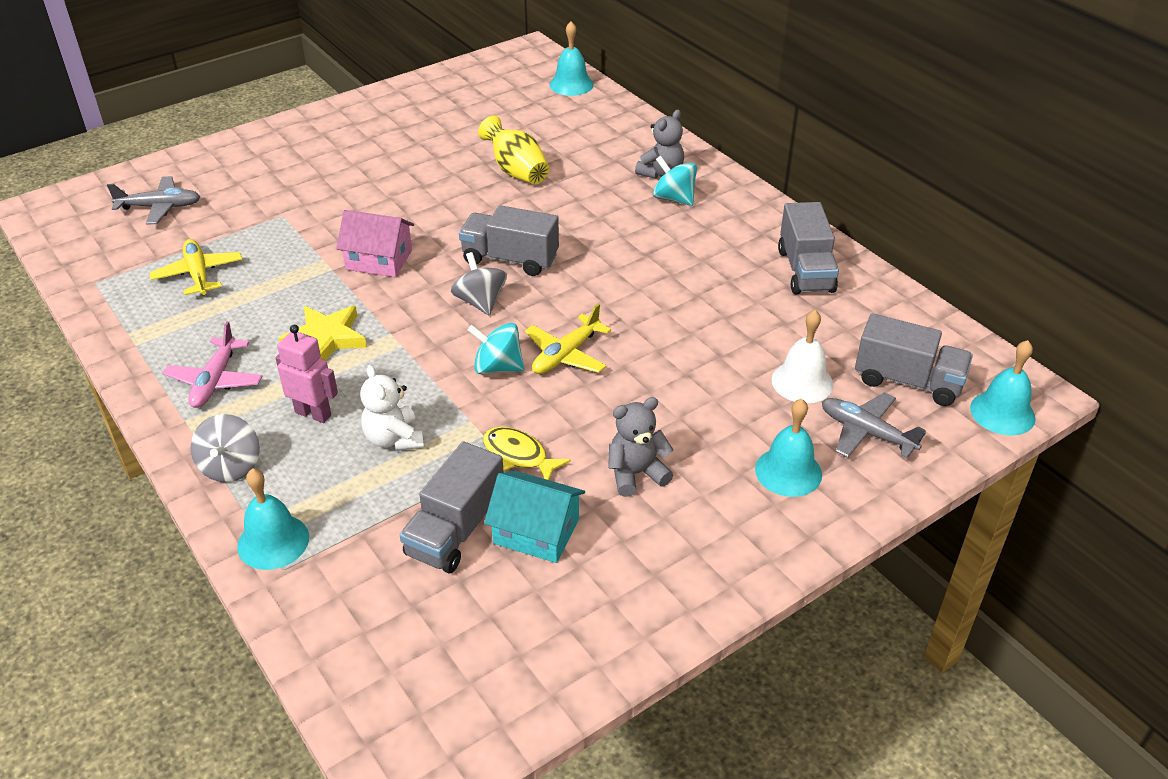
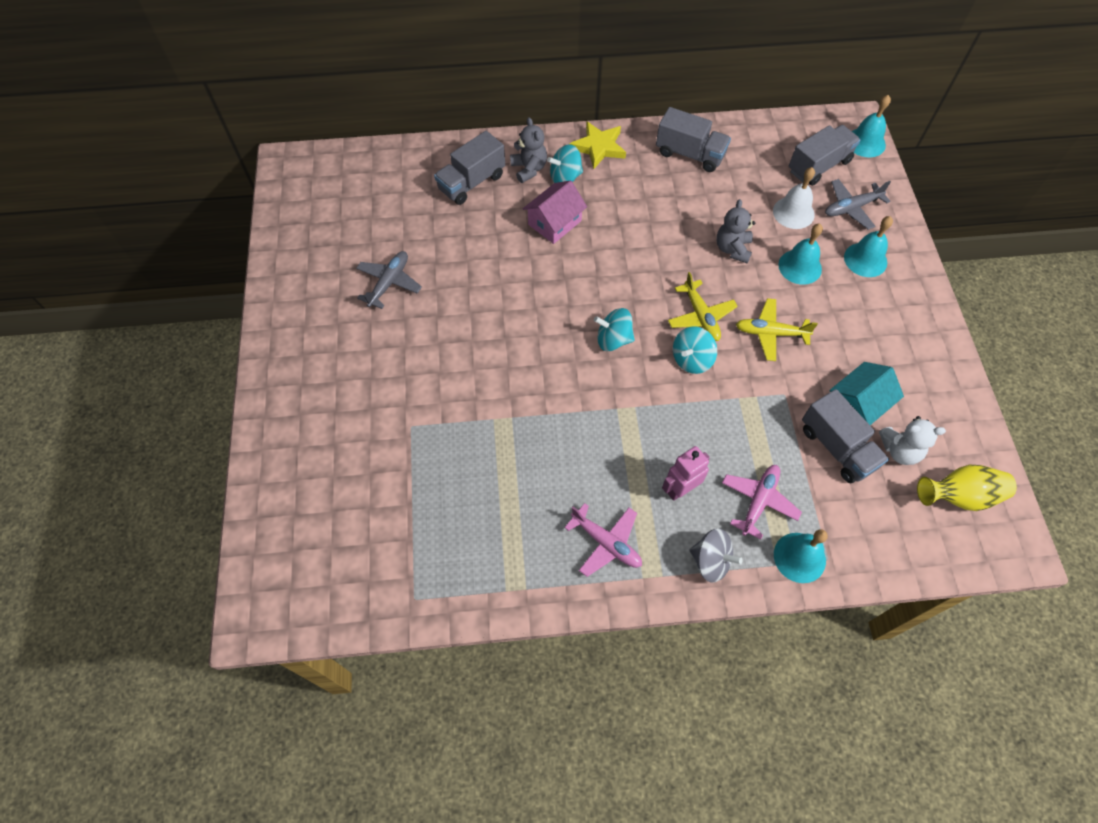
camera: 60 degrees left, 20 degrees up
(160, 207) = (329, 516): grey plane -> grey plane (389, 283)
(198, 274) = (455, 514): yellow plane -> yellow plane (770, 333)
(326, 338) = (597, 451): yellow star -> yellow star (599, 147)
(333, 482) = (758, 501): none -> pink plane
(379, 260) = (520, 382): pink house -> pink house (554, 223)
(394, 439) = (733, 449): white teddy bear -> white teddy bear (900, 450)
(480, 302) = (613, 339): grey spinning top -> turquoise spinning top
(510, 259) = (574, 301): grey truck -> grey truck (471, 182)
(516, 171) = (463, 249): yellow vase -> yellow vase (959, 496)
(518, 456) = (785, 385): yellow fish -> none
(571, 84) = (365, 162): turquoise bell -> turquoise bell (800, 267)
(636, 474) = (832, 332): grey teddy bear -> grey teddy bear (732, 249)

